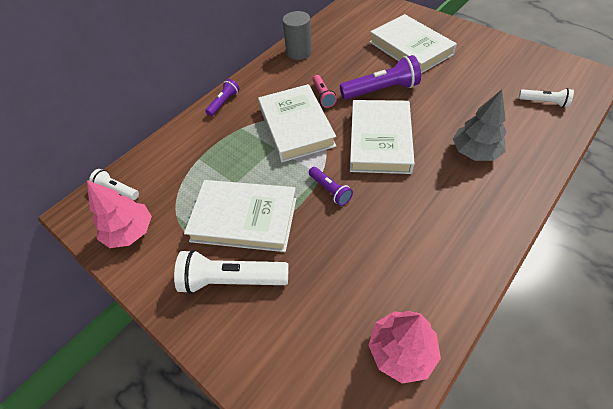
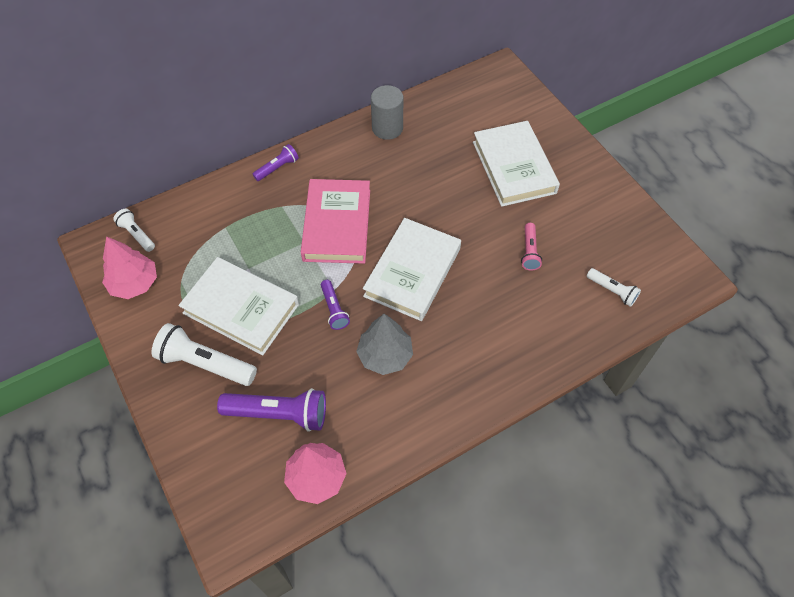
camera: 15 degrees right, 5 degrees up
(296, 126) = (337, 225): white book -> pink book
(323, 96) = (383, 197): pink flashlight -> pink flashlight (529, 251)
(381, 90) = (449, 212): purple flashlight -> purple flashlight (279, 414)
(475, 152) = (499, 321): grey tree -> grey tree (385, 355)

